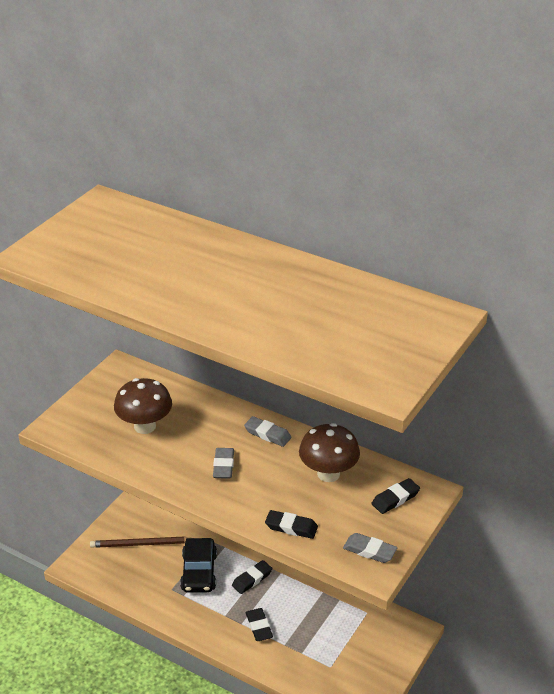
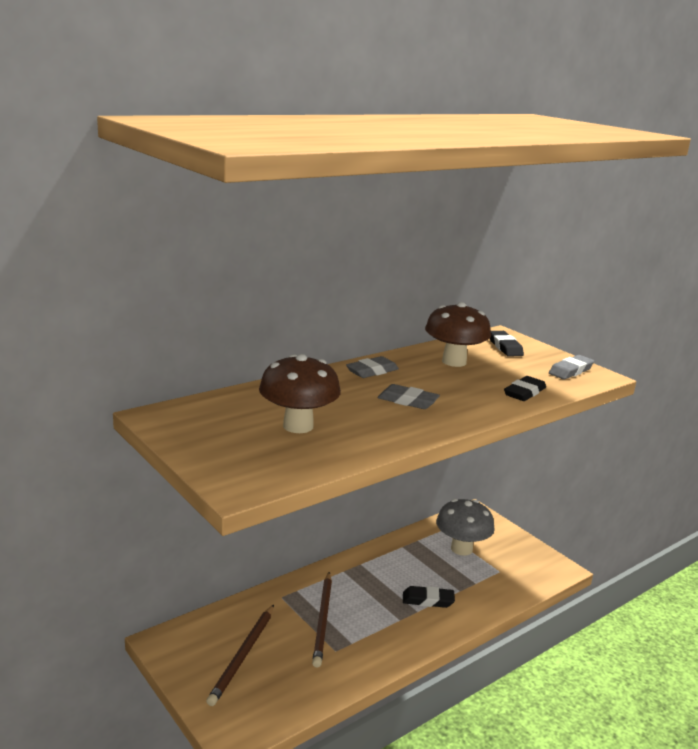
camera: 70 degrees left, 15 degrees down
(199, 572) = (323, 620): black car -> brown pencil
(252, 579) = (358, 585): black eraser -> none
(347, 633) = (461, 549): none -> grey mushroom

